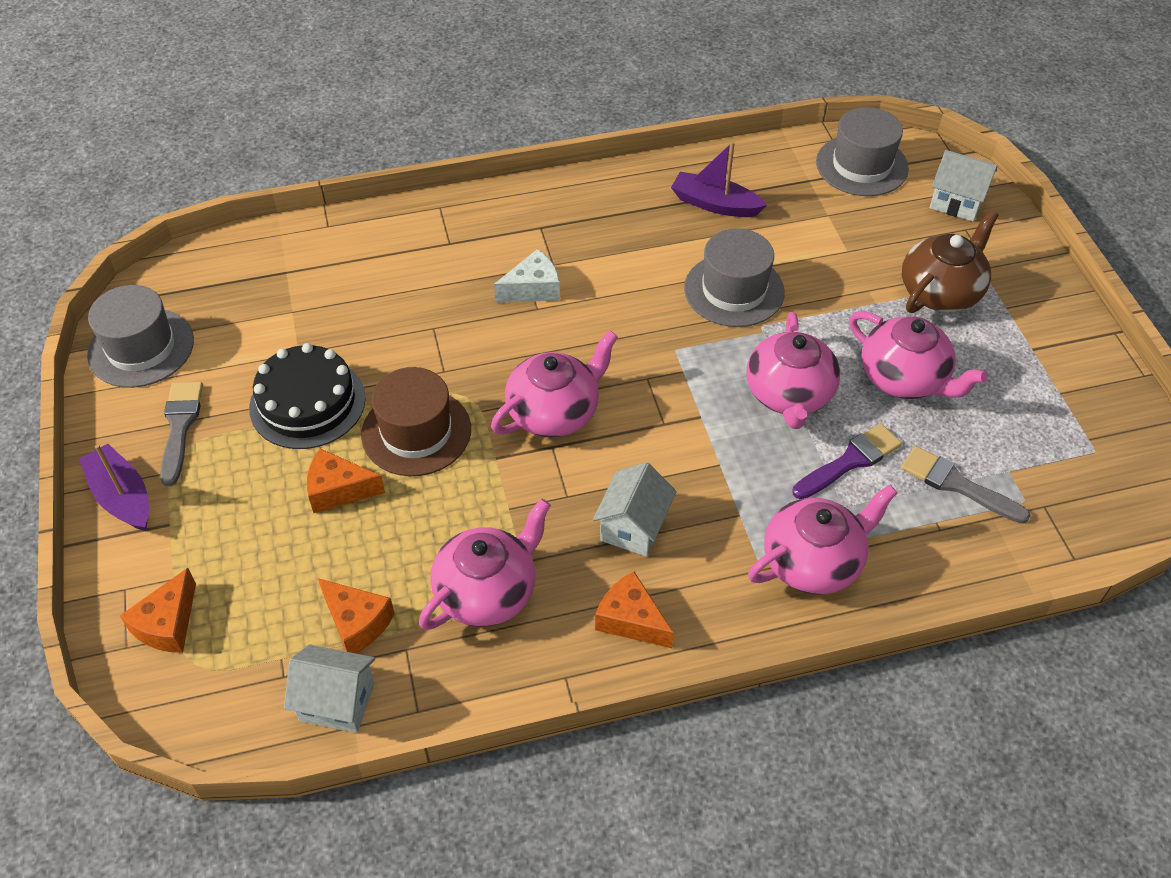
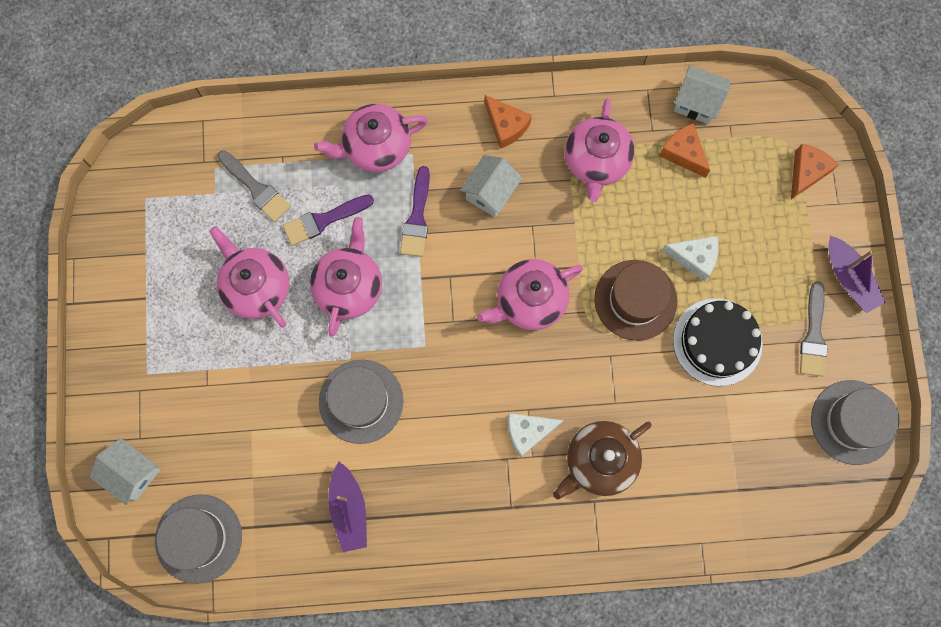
camera: 170 degrees left, 25 degrees up
(338, 490) = (694, 258): orange cheese -> white cheese
(488, 591) = (596, 161): pink teapot -> pink teapot turned 45 degrees counterclockwise
(715, 204) = (349, 509): purple boat -> purple boat turned 45 degrees clockwise
(727, 482) = (417, 217): none -> purple brush
(941, 292) = (191, 369): brown teapot -> brown teapot (599, 461)

